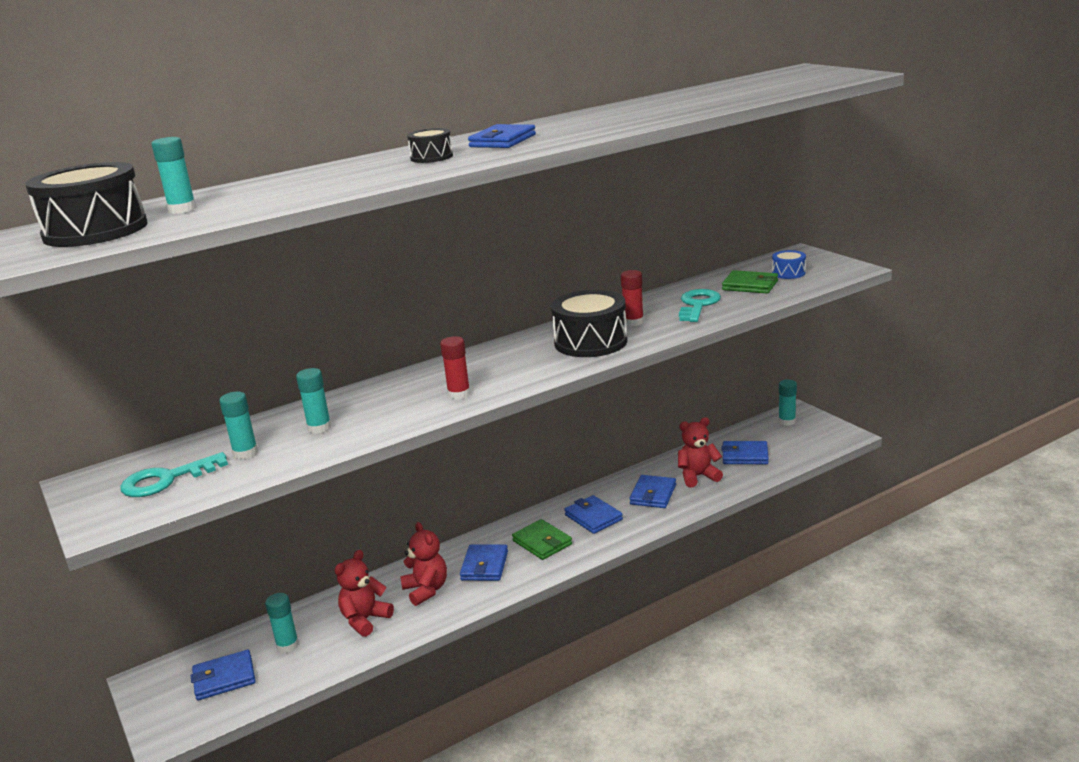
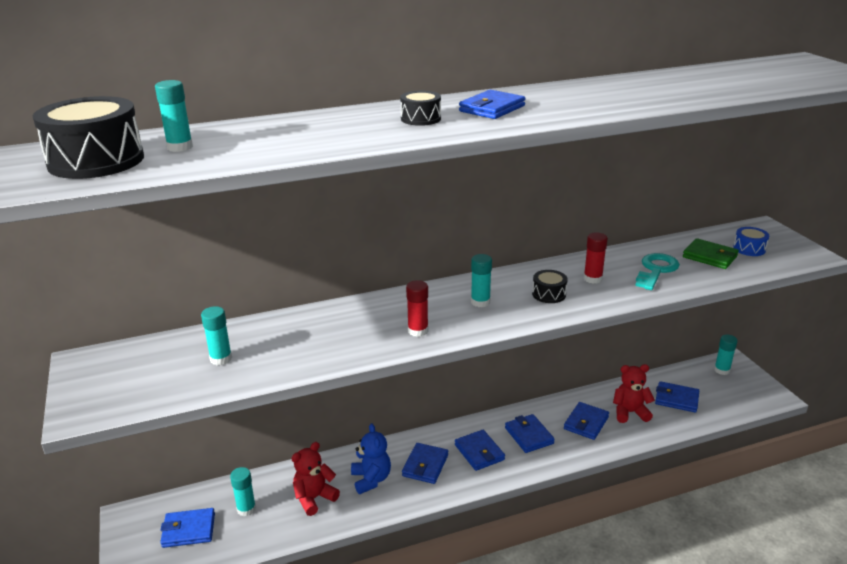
camera: 10 degrees right, 5 degrees up
(166, 480) = (148, 374): turquoise key -> none
(319, 428) = (289, 343): turquoise glue stick -> turquoise glue stick (480, 302)
(426, 590) = (371, 479): red teddy bear -> blue teddy bear
(542, 542) = (479, 452): green wallet -> blue wallet
(591, 342) = (549, 294): black drum -> black drum, size x0.50

